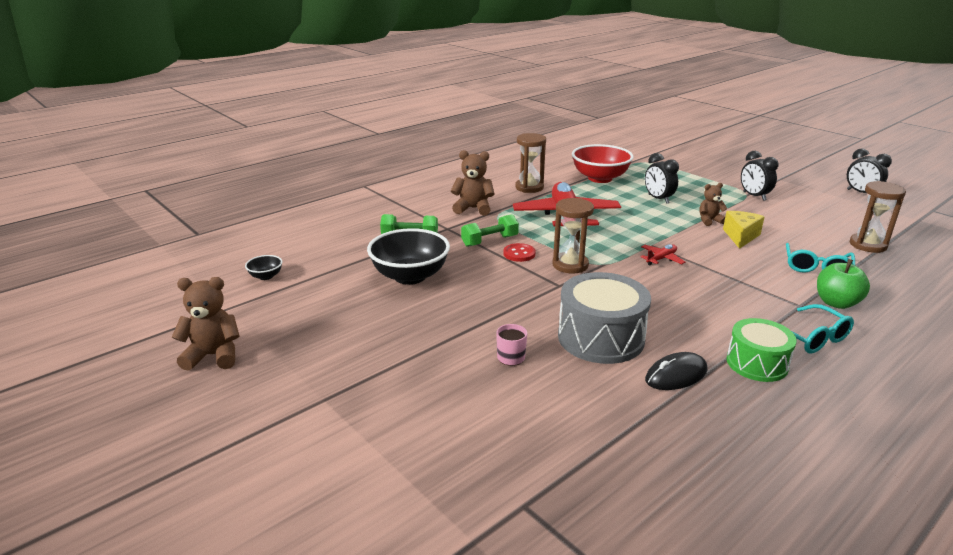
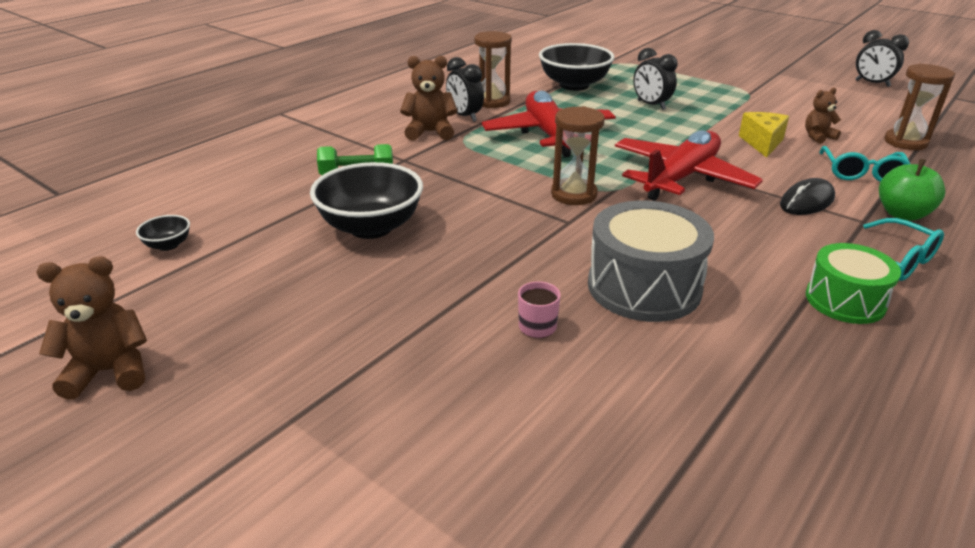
camera: 10 degrees left, 5 degrees up
(489, 241) = (463, 172): green dumbbell -> none
(519, 254) = (505, 185): red button -> none
(600, 178) = (574, 85): red bowl -> black bowl
(661, 259) = (681, 177): red plane -> red plane, size x2.45
(676, 375) = (755, 327): black mouse -> black mouse (806, 202)
(709, 221) = (719, 127): brown teddy bear -> brown teddy bear (818, 137)
(754, 196) = (758, 94): black clock -> black clock (465, 116)

